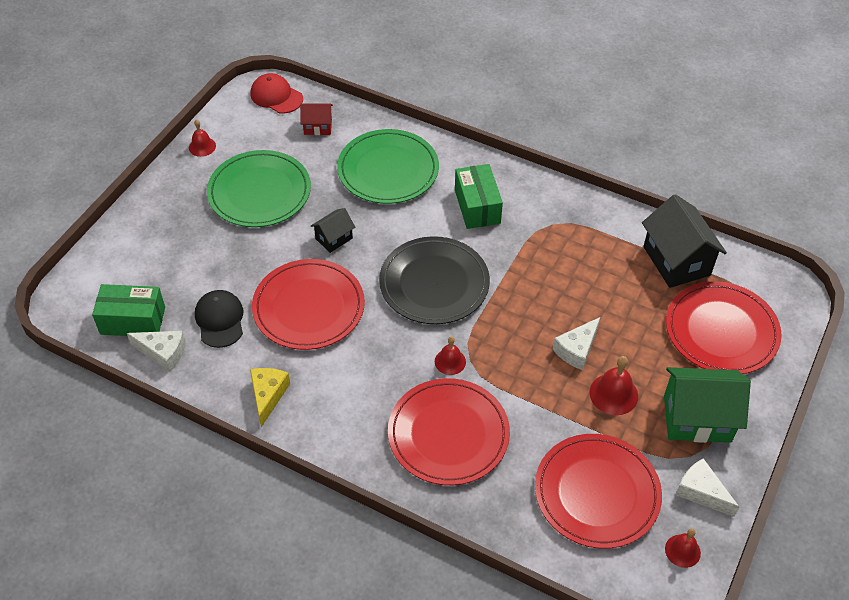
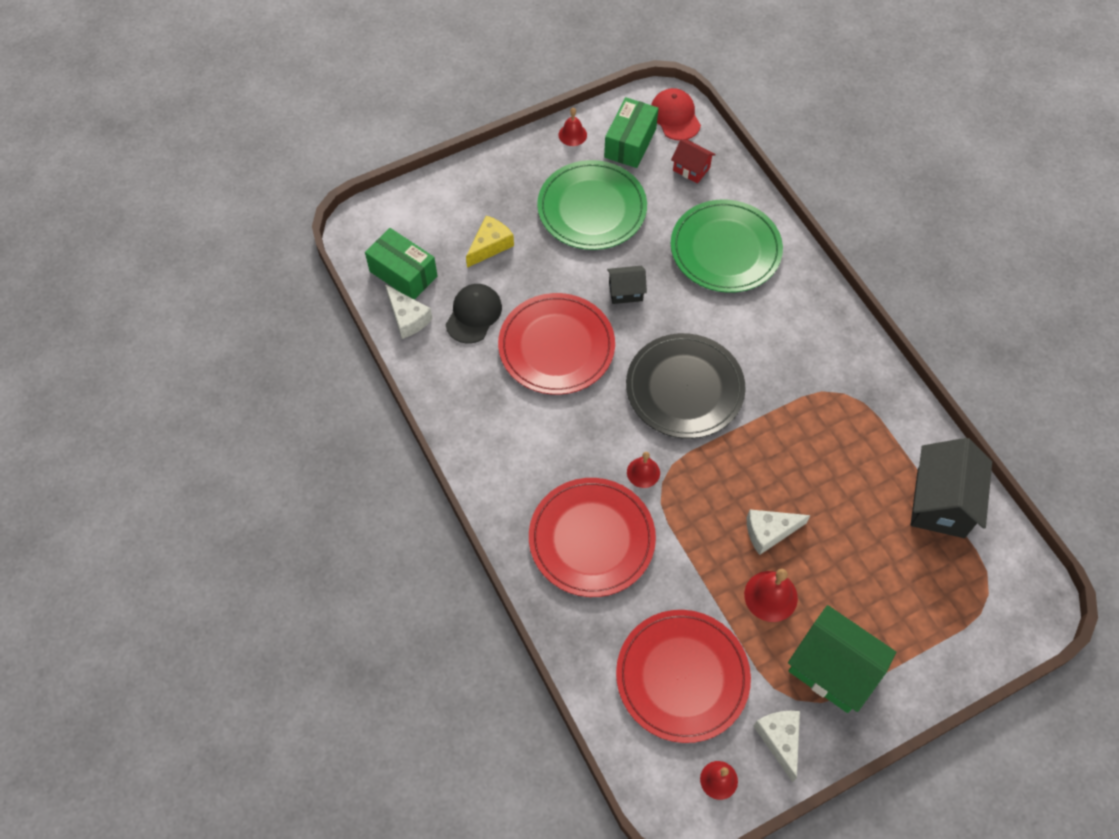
camera: 35 degrees right, 10 degrees up
(268, 395) = (465, 409): yellow cheese -> yellow cheese (490, 246)
(477, 206) = (783, 334): green box -> green box (630, 143)
(721, 331) = (928, 600): red plate -> none

